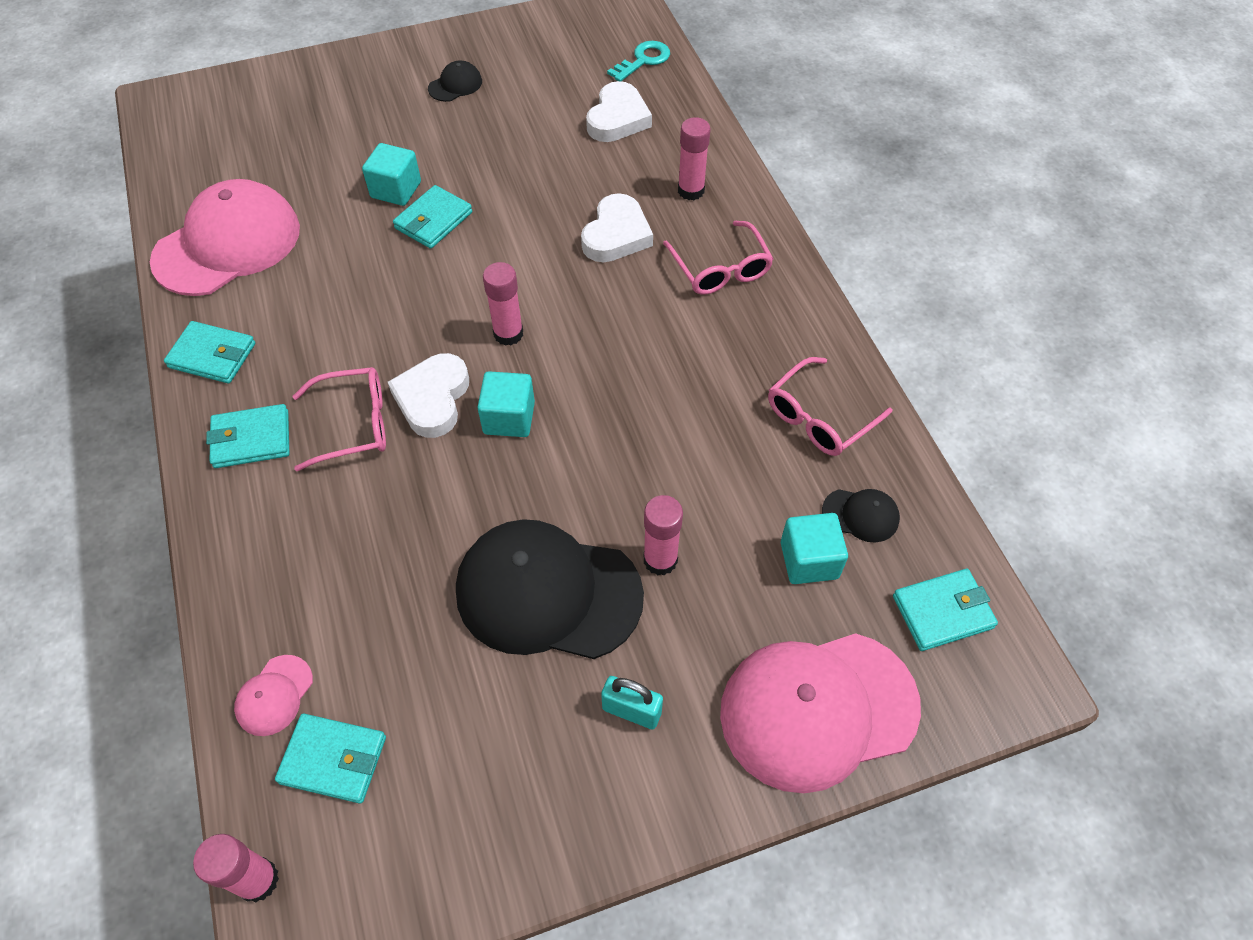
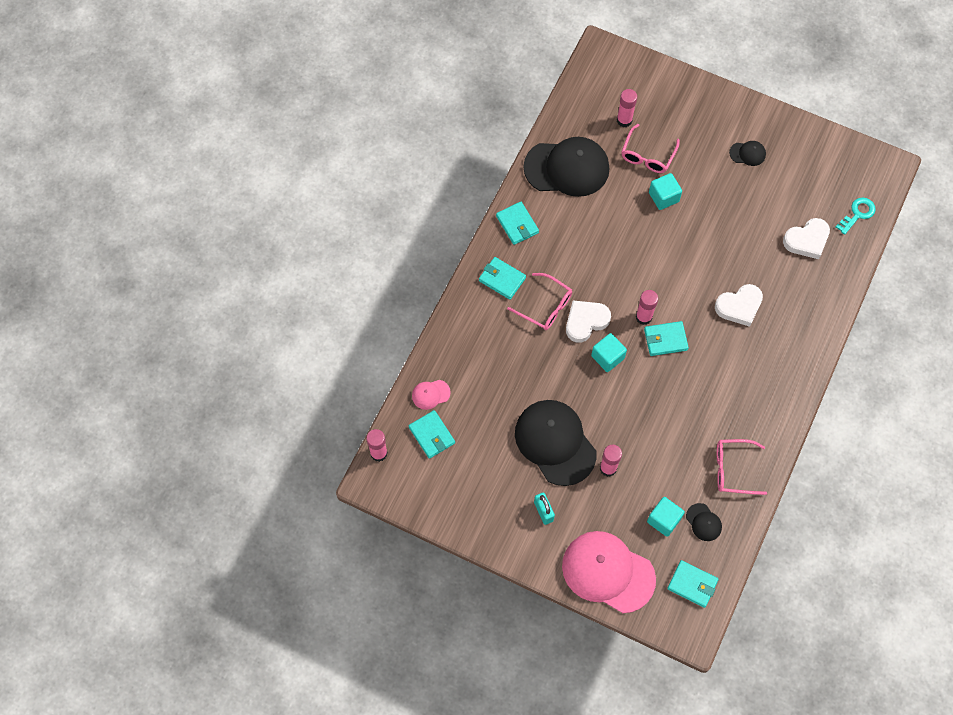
camera: 45 degrees right, 10 degrees up
(227, 244) = (567, 168): pink cap -> black cap
(433, 220) = (665, 229): turquoise wallet -> turquoise wallet (665, 340)
(643, 60) = (857, 214): turquoise key -> turquoise key turned 45 degrees counterclockwise
(691, 191) = (798, 312): pink glue stick -> pink glue stick (624, 120)
(720, 268) = (768, 364): pink glasses -> pink glasses (647, 155)

